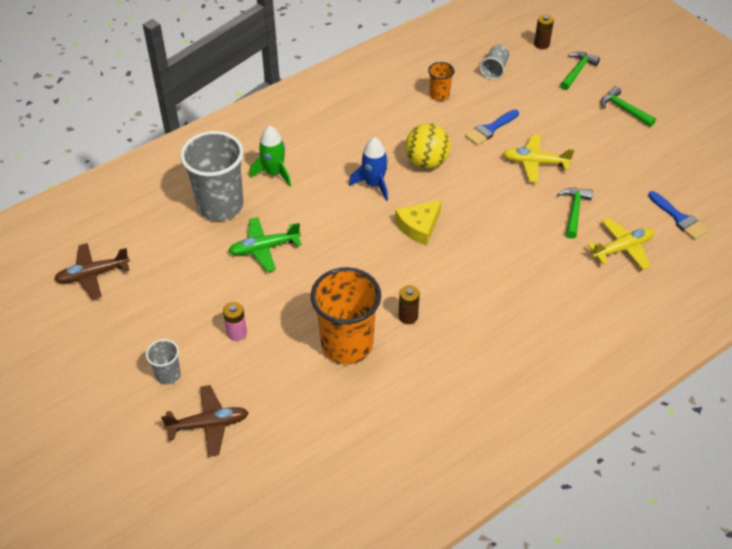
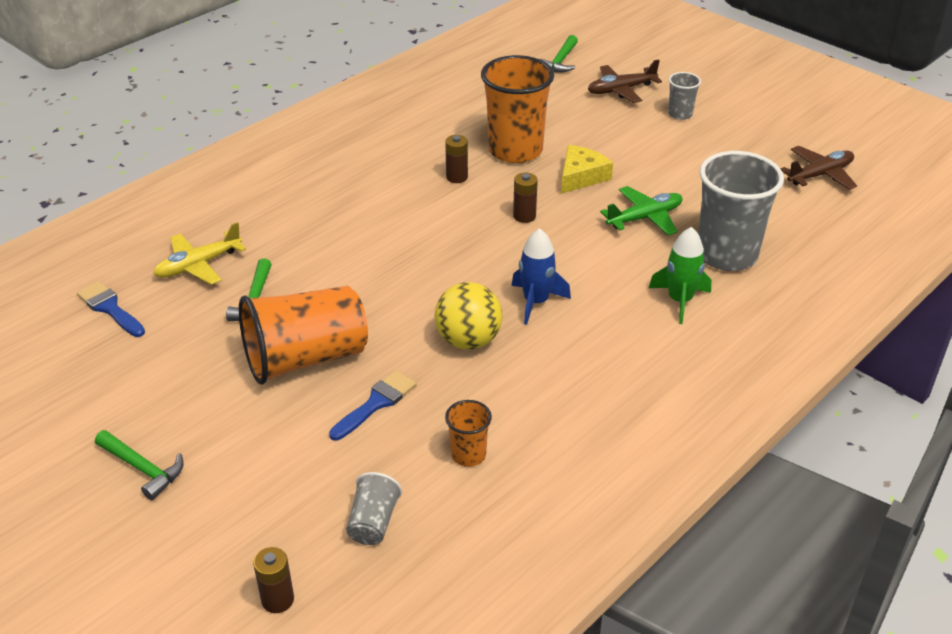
camera: 170 degrees right, 10 degrees down
(237, 333) = (632, 147): pink battery -> none
(360, 263) = (524, 216): none -> brown battery
(419, 226) = (462, 260): yellow cheese -> yellow cheese (581, 176)
(535, 163) = (305, 358): yellow plane -> orange cup
(577, 71) = (212, 541): green hammer -> green hammer (560, 61)

